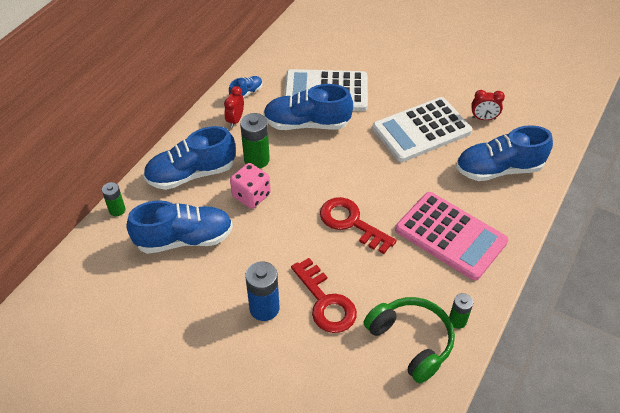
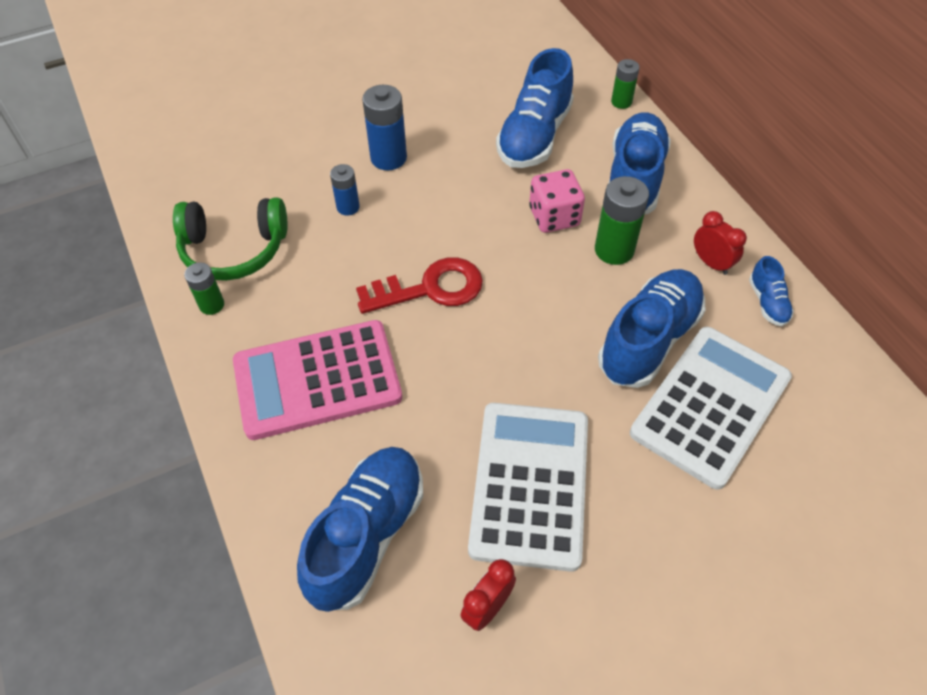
camera: 125 degrees right, 5 degrees up
(326, 302) = (348, 207): red key -> blue battery

